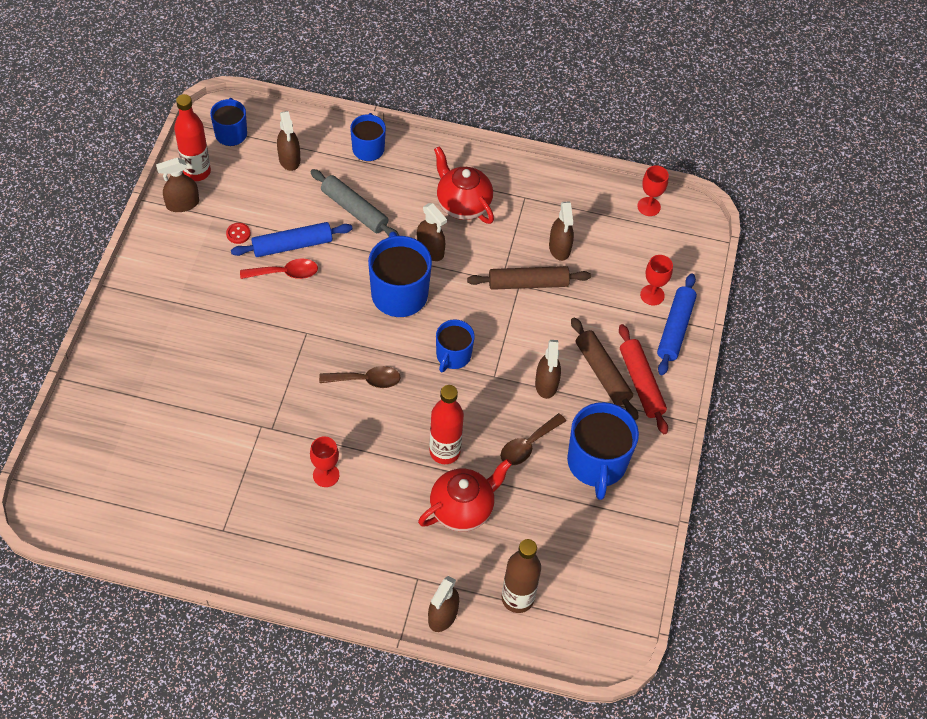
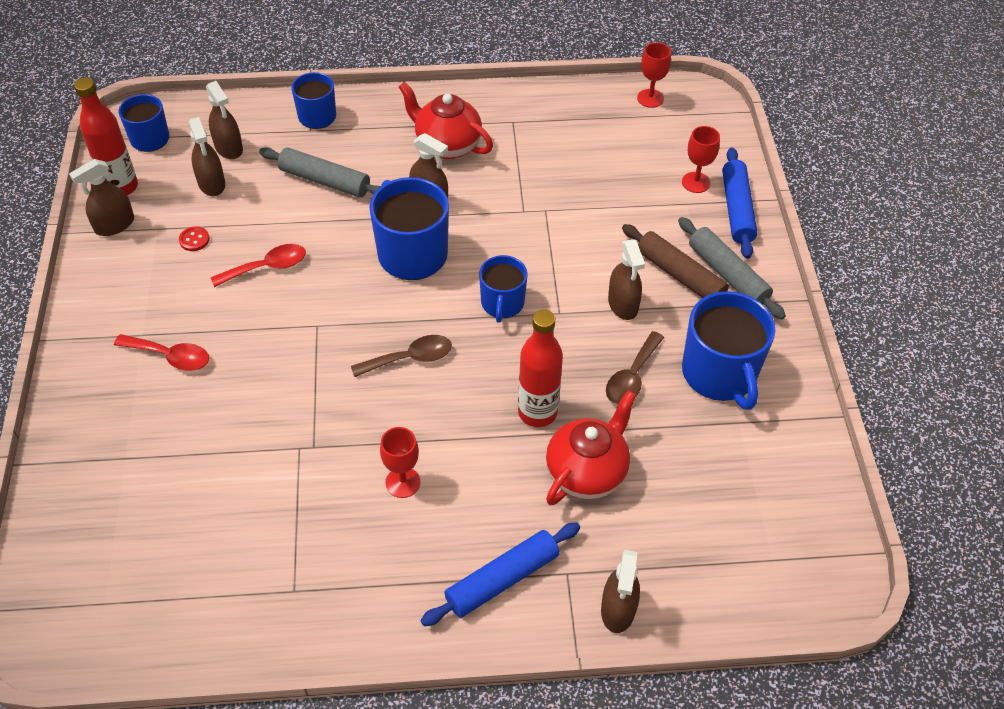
camera: 15 degrees left, 5 degrees down
(192, 326) = (170, 356): none -> red spoon
(292, 245) = (265, 235): blue rolling pin -> blue rolling pin (502, 579)
(517, 598) = (700, 559): brown bottle -> none
(528, 283) = (555, 206): brown rolling pin -> none
(559, 248) = (573, 161): brown spray bottle -> brown spray bottle (212, 184)
(641, 383) = (727, 274): red rolling pin -> grey rolling pin

